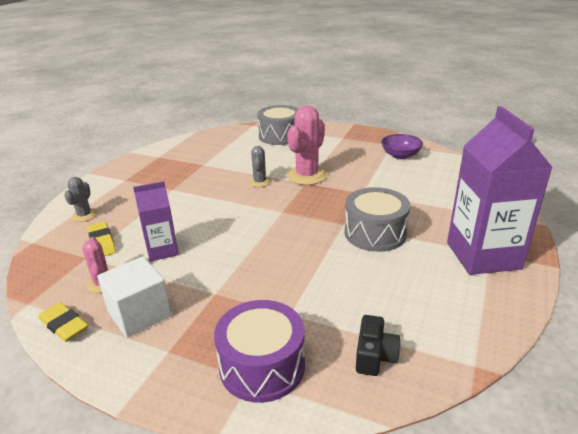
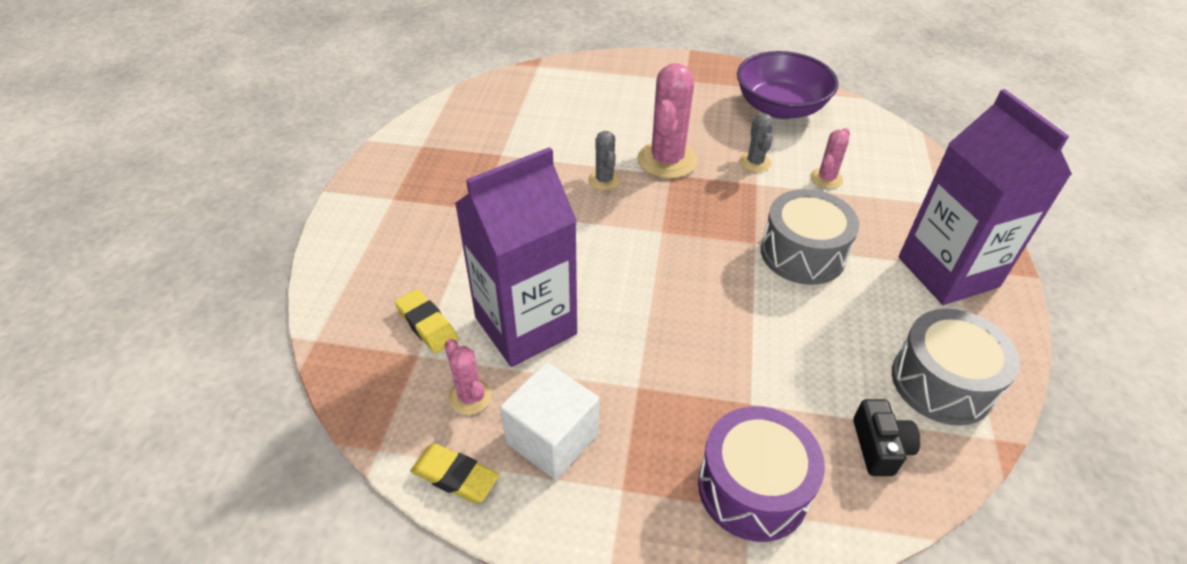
camera: 15 degrees left, 15 degrees up
(84, 215) = (368, 277): grey cactus -> grey cactus (755, 162)
(162, 250) = (525, 326): purple carton -> purple carton, size x1.84
(280, 136) = (591, 85): grey drum -> grey drum (942, 382)
(400, 155) = (780, 107): purple bowl -> purple bowl, size x1.67
(414, 194) = (826, 178): none -> pink cactus

